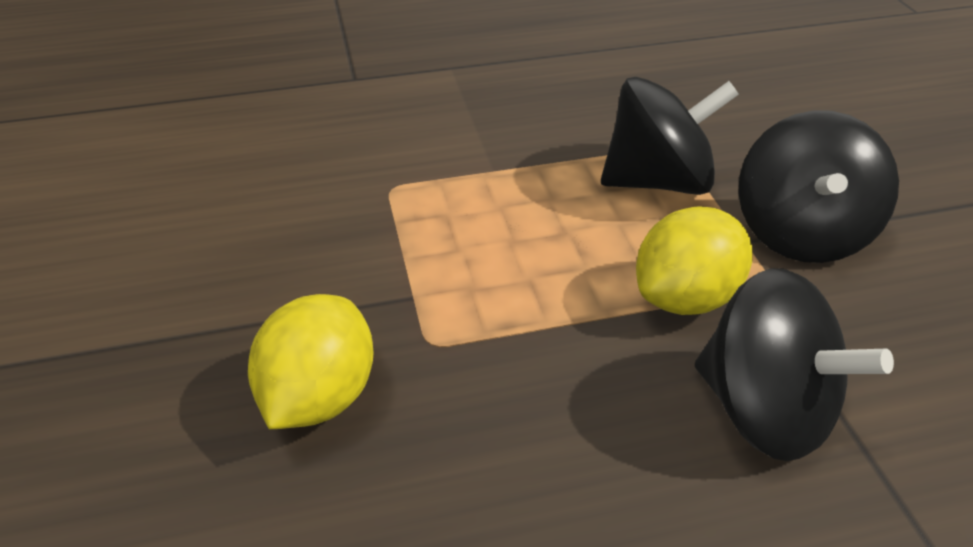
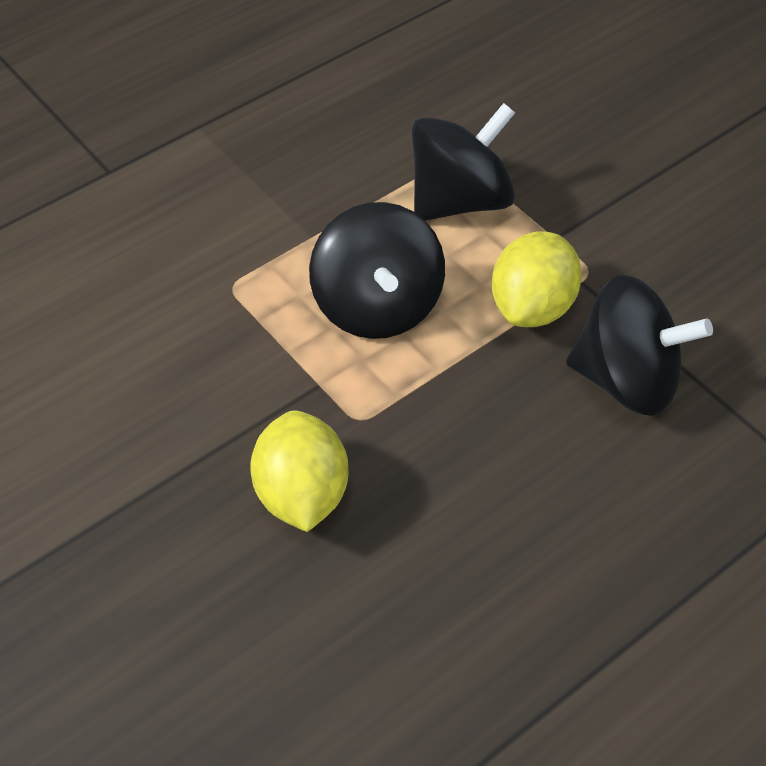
camera: 25 degrees left, 10 degrees up
(800, 233) = (594, 215): black spinning top -> black spinning top (377, 306)

